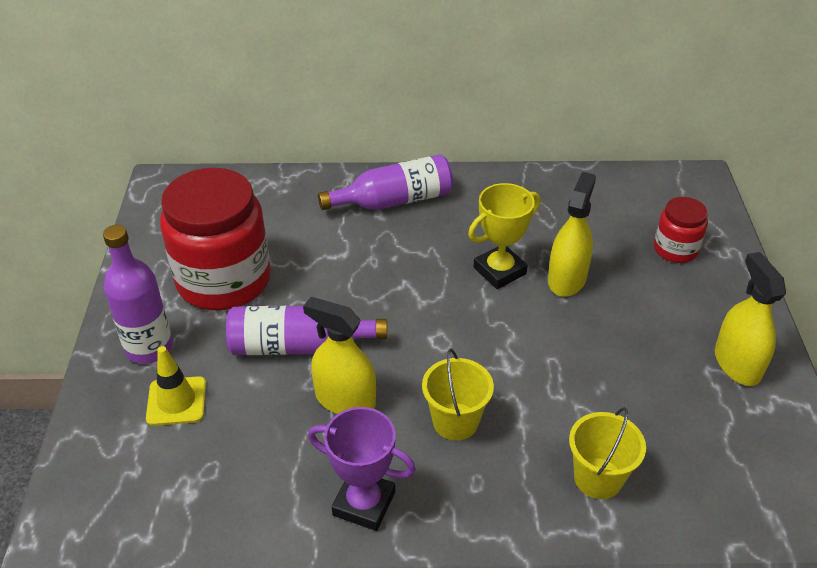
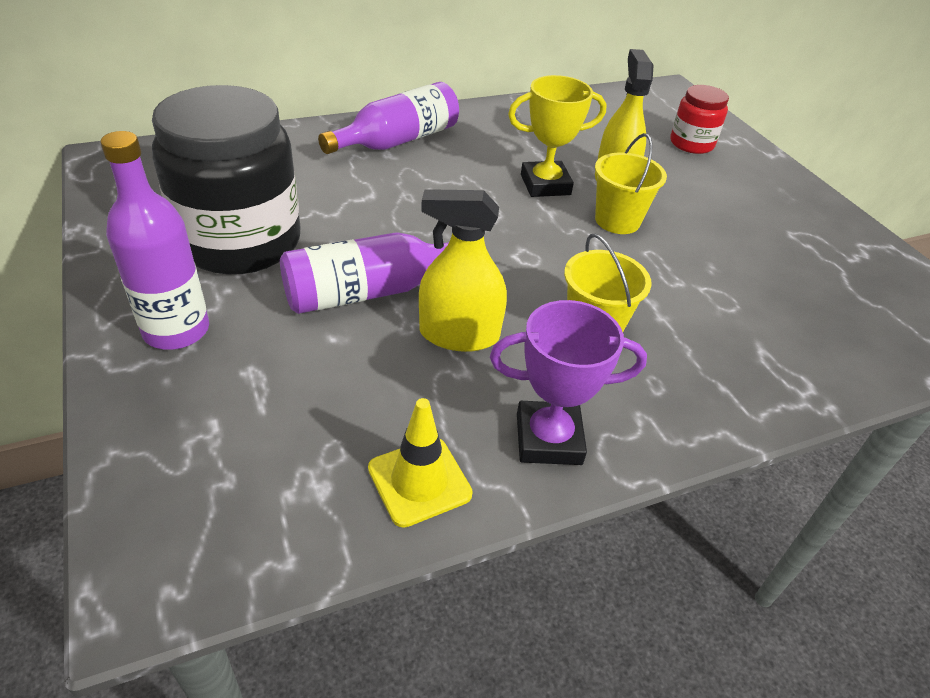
camera: 25 degrees left, 0 degrees up
(176, 401) = (245, 382): yellow traffic cone -> yellow traffic cone (419, 481)
(224, 280) = (240, 242): red jar -> black jar
(499, 271) = (545, 185): yellow trophy -> yellow trophy turned 45 degrees clockwise
(598, 478) = (769, 349): yellow bucket -> yellow bucket (617, 221)
(737, 364) = (811, 224): yellow spray bottle -> none

